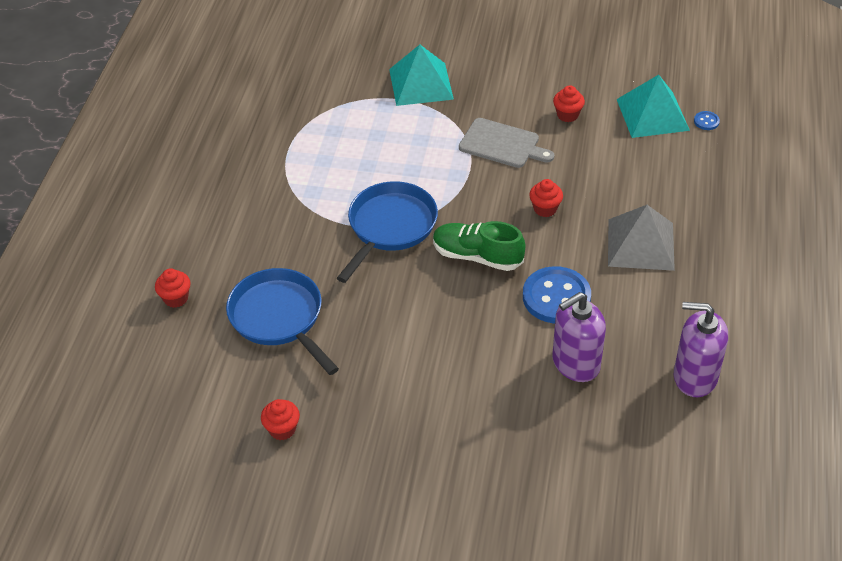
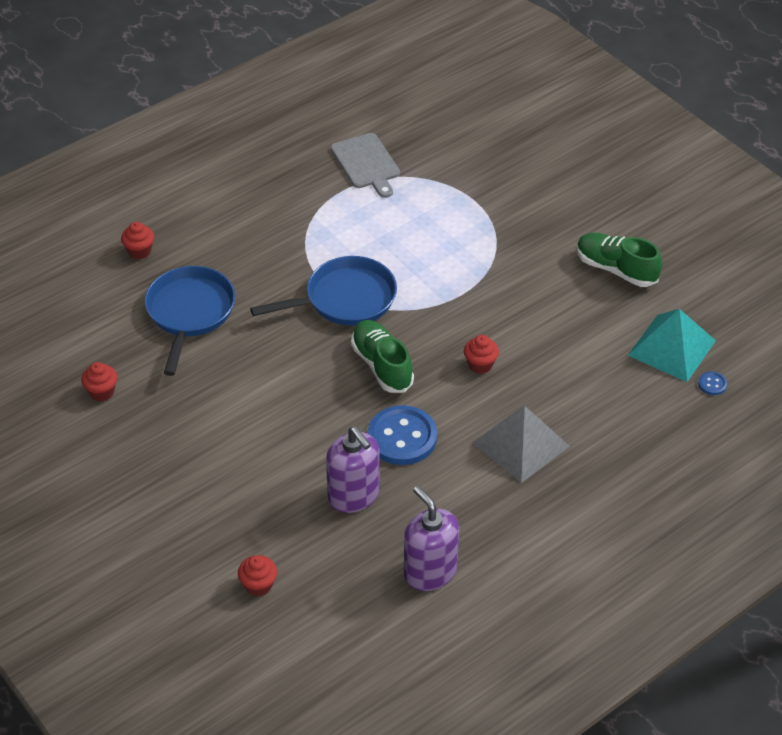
camera: 40 degrees right, 0 degrees up
(421, 84) = (508, 200): turquoise pyramid -> none
(502, 144) = (512, 291): grey cutting board -> grey cutting board (366, 163)
(552, 86) = (616, 269): none -> green shoe
(567, 115) = (597, 301): red cupcake -> red cupcake (258, 585)
(575, 363) = (354, 495): purple soap dispenser -> purple soap dispenser turned 135 degrees counterclockwise

